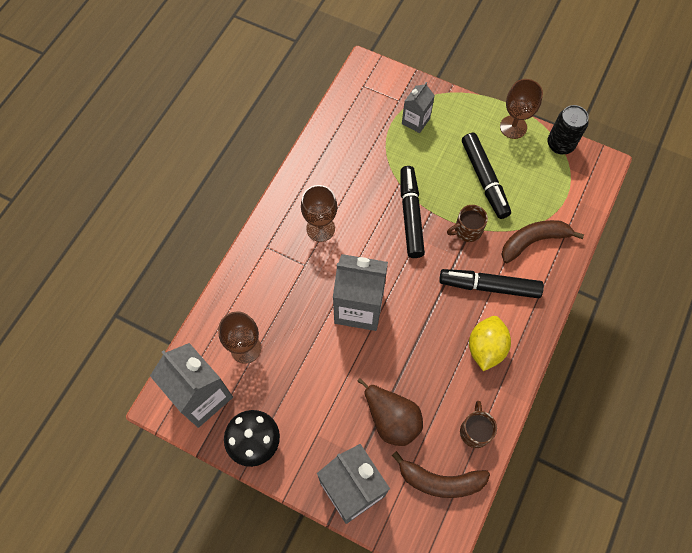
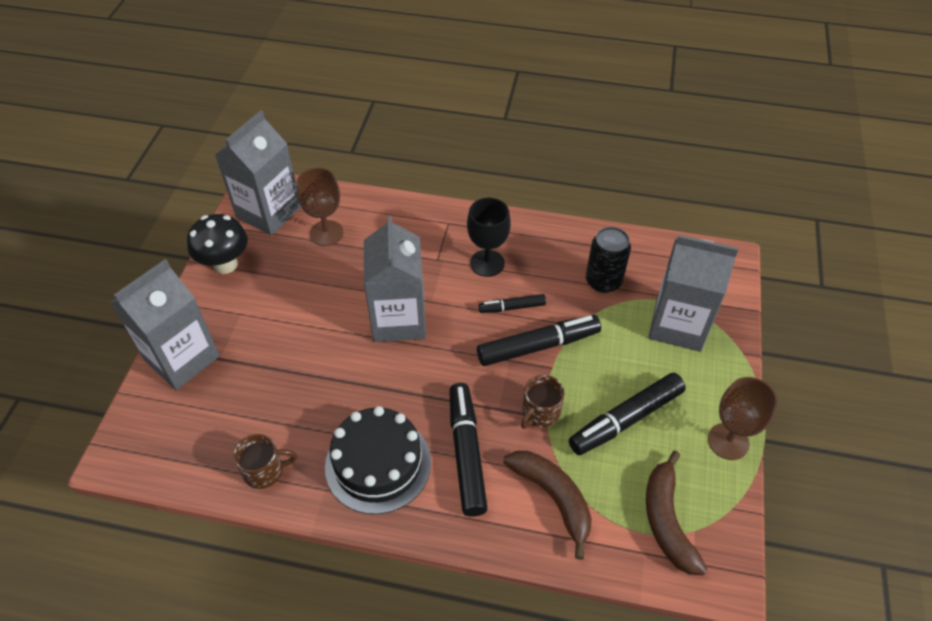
camera: 75 degrees right, 15 degrees down
(320, 228) = (487, 263): brown goblet -> black goblet
(370, 223) = (512, 307): none -> black marker
(391, 419) = (267, 379): brown pear -> none
(415, 121) = (678, 325): grey carton -> grey carton, size x1.81
(440, 481) = (198, 443): brown banana -> brown banana (667, 520)
(467, 230) = (540, 412): brown mug -> brown mug turned 105 degrees counterclockwise
(486, 348) = (378, 464): yellow lemon -> black cake
(560, 144) = (730, 510): black can -> black can (603, 281)

